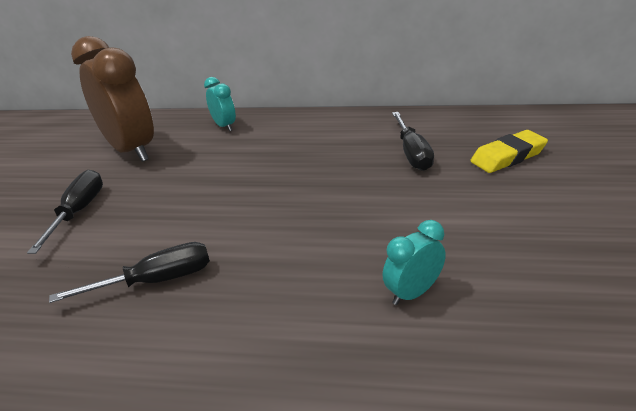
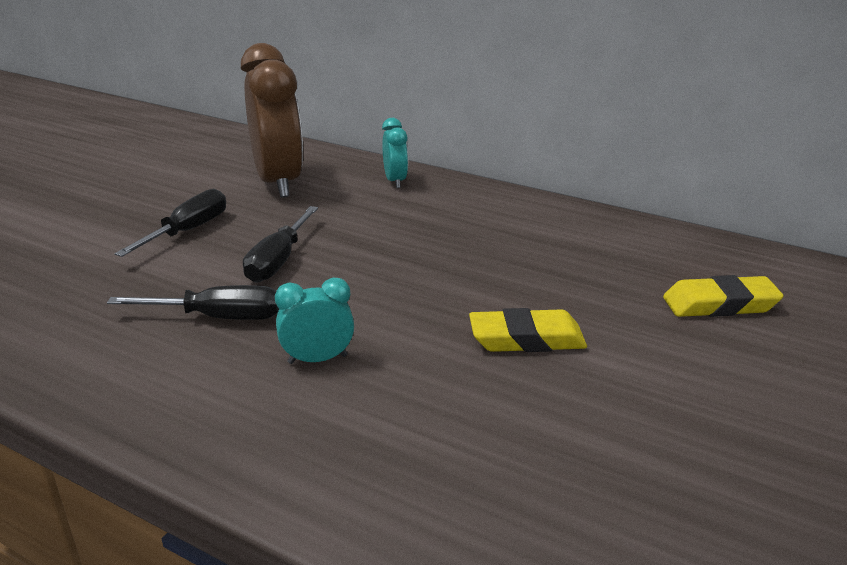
camera: 20 degrees right, 5 degrees down
(407, 221) = (526, 339): none -> yellow eraser
(412, 154) = (595, 268): black screwdriver -> black screwdriver (278, 261)
(412, 293) = (471, 412): turquoise clock -> turquoise clock (317, 359)

